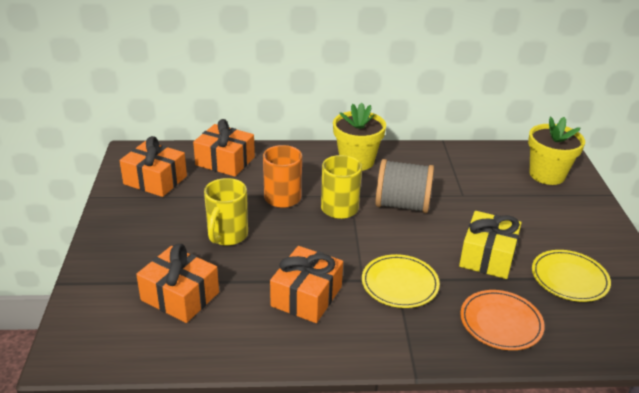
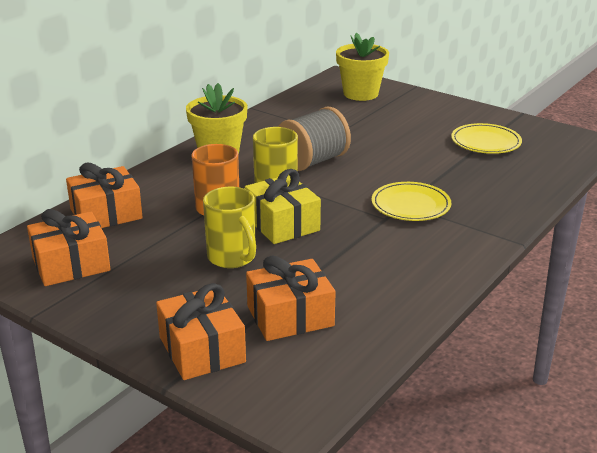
camera: 50 degrees left, 5 degrees down
(306, 296) = (373, 251): orange gift -> orange gift (202, 349)
(487, 256) = (424, 158): yellow gift -> yellow gift (282, 224)
(501, 322) = (501, 186): orange plate -> none

